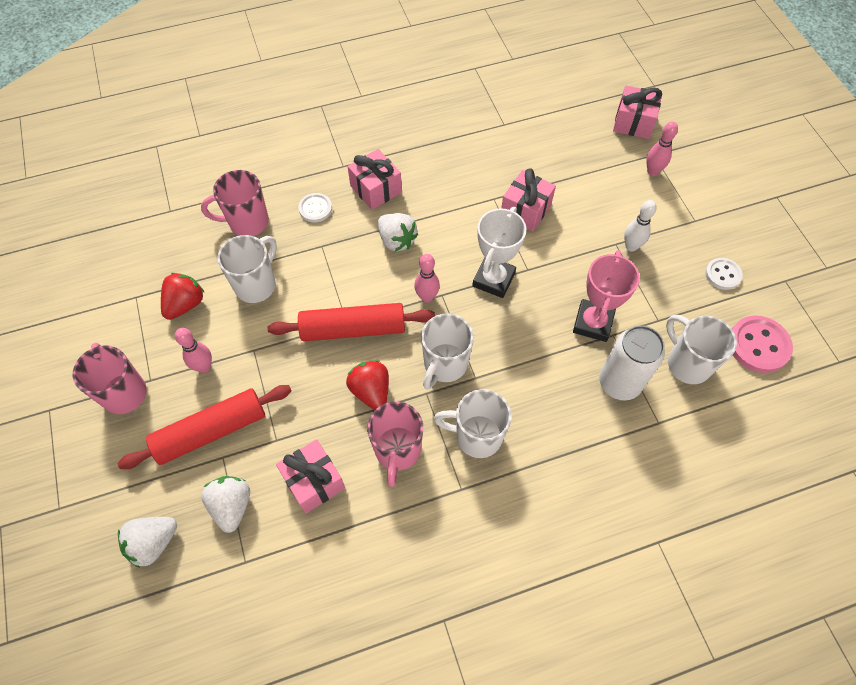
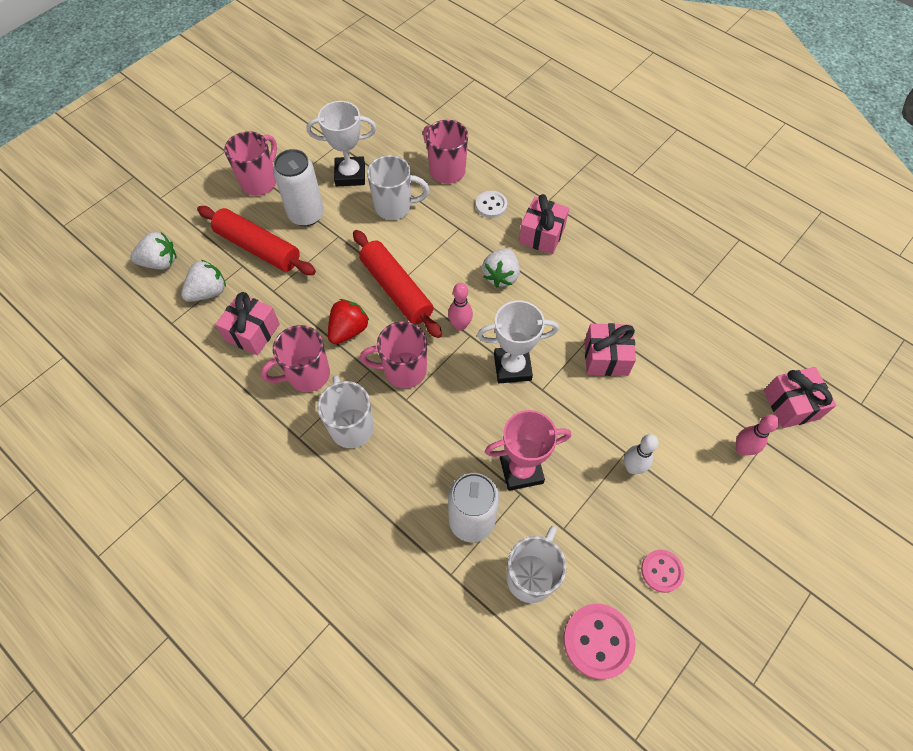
camera: 60 degrees right, 0 degrees up
(153, 543) = (160, 262): white strawberry -> white strawberry turned 150 degrees clockwise
(185, 304) = (350, 175): red strawberry -> white trophy
(204, 367) = (306, 215): pink bowling pin -> white can
(444, 365) = (403, 370): white mug -> pink mug
(722, 274) = (661, 571): white button -> pink button

